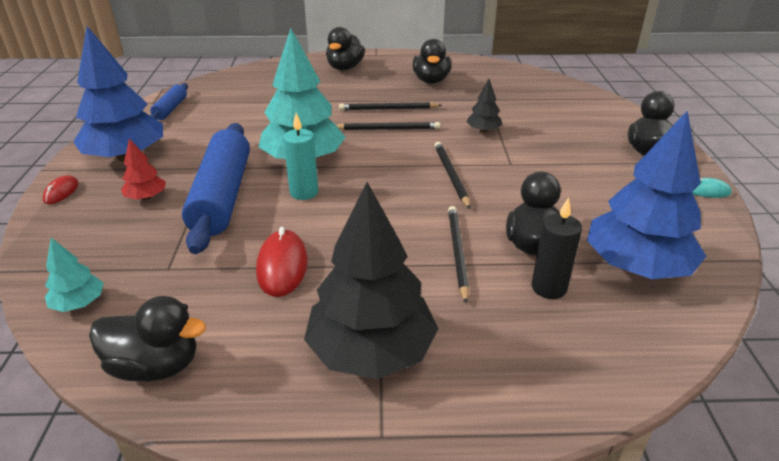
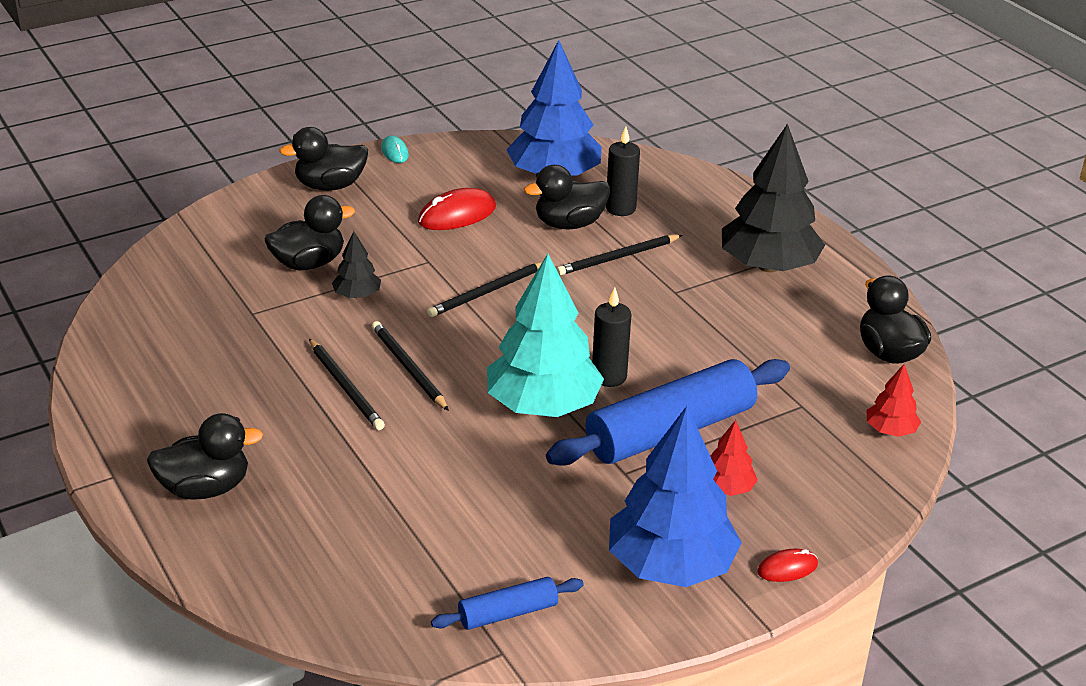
camera: 120 degrees left, 0 degrees up
(79, 303) = (890, 430): turquoise tree -> red tree
(282, 266) = (730, 341): red mouse -> red mouse (457, 215)
(304, 192) = (609, 376): turquoise candle -> black candle
(431, 81) = (210, 378): black duck -> black duck (309, 263)

